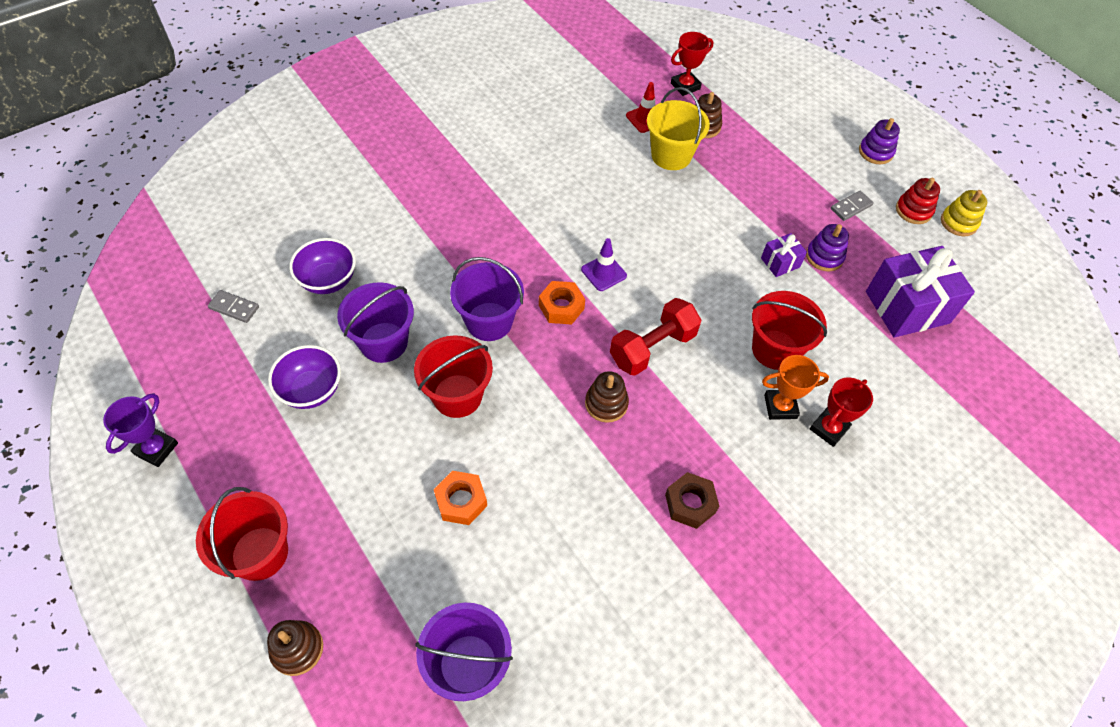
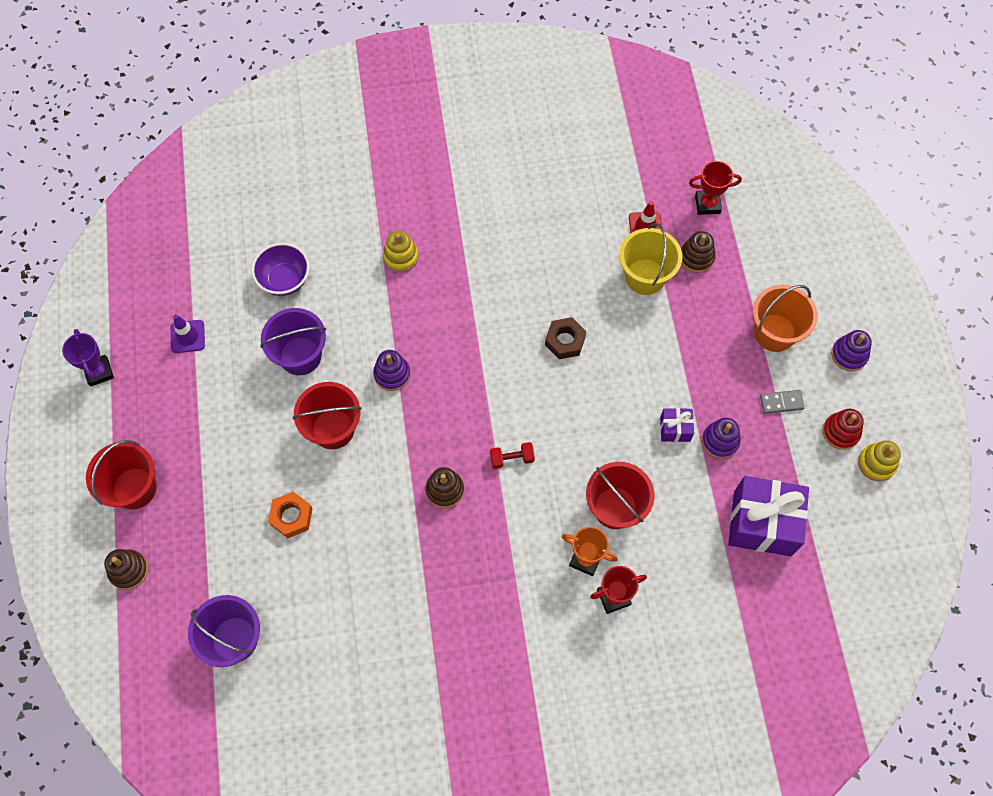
camera: 30 degrees right, 10 degrees up
(156, 449) = (99, 372): purple trophy -> purple trophy turned 75 degrees counterclockwise
(234, 308) = (202, 274): grey domino -> none
(311, 390) = (227, 374): purple bowl -> none
(437, 219) = (401, 257): none -> yellow stacking toy
(489, 321) = (392, 374): purple bucket -> purple stacking toy
(561, 307) = (458, 387): orange nut -> none
(603, 273) = (512, 370): purple traffic cone -> purple traffic cone (187, 336)
(652, 348) = (512, 459): red dumbbell -> red dumbbell, size x0.53
(690, 503) = (461, 603): brown nut -> brown nut (565, 341)
(806, 158) = (774, 333): none -> orange bucket

